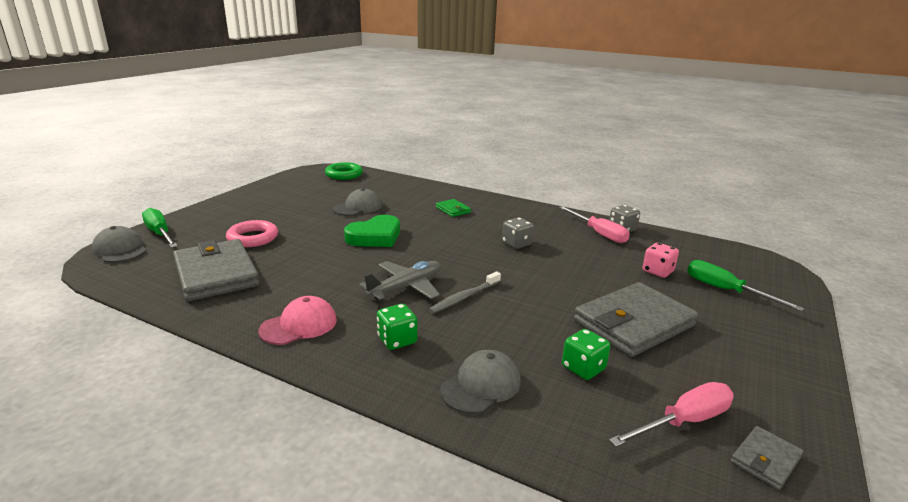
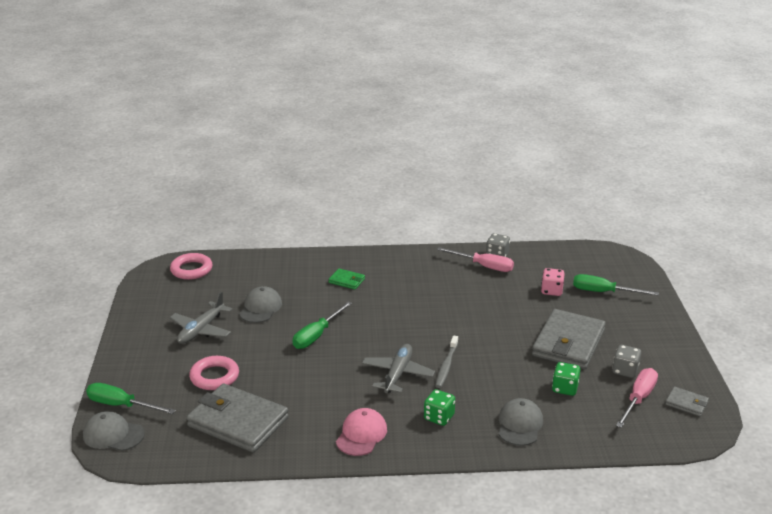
camera: 30 degrees left, 5 degrees up
(293, 207) = (201, 330): none -> grey plane
(344, 174) = (191, 270): green ring -> pink ring
(375, 237) = (317, 335): green heart -> green screwdriver
(516, 244) = (434, 300): grey dice -> grey dice (625, 371)
(765, 460) = (686, 403): grey wallet -> grey wallet turned 75 degrees counterclockwise

